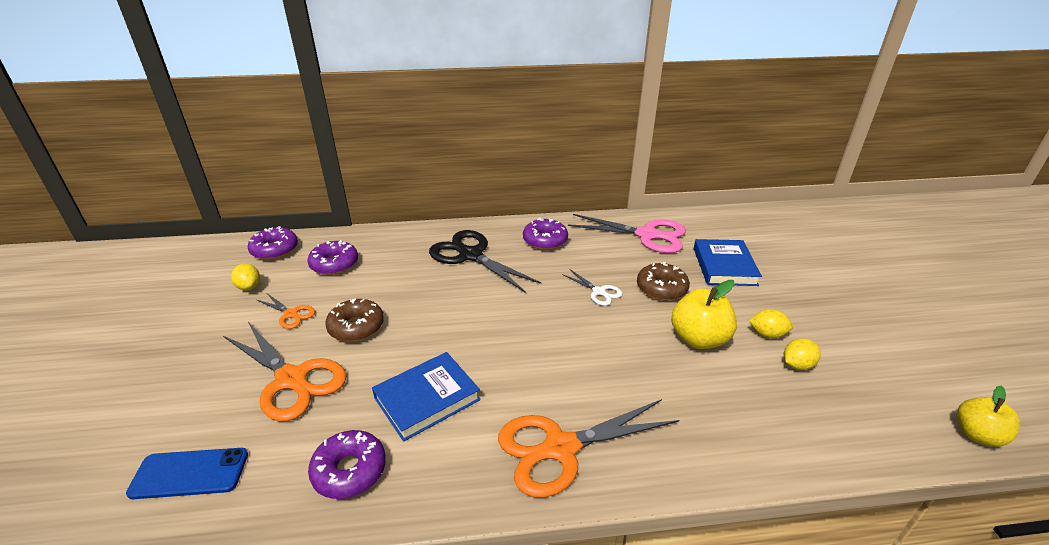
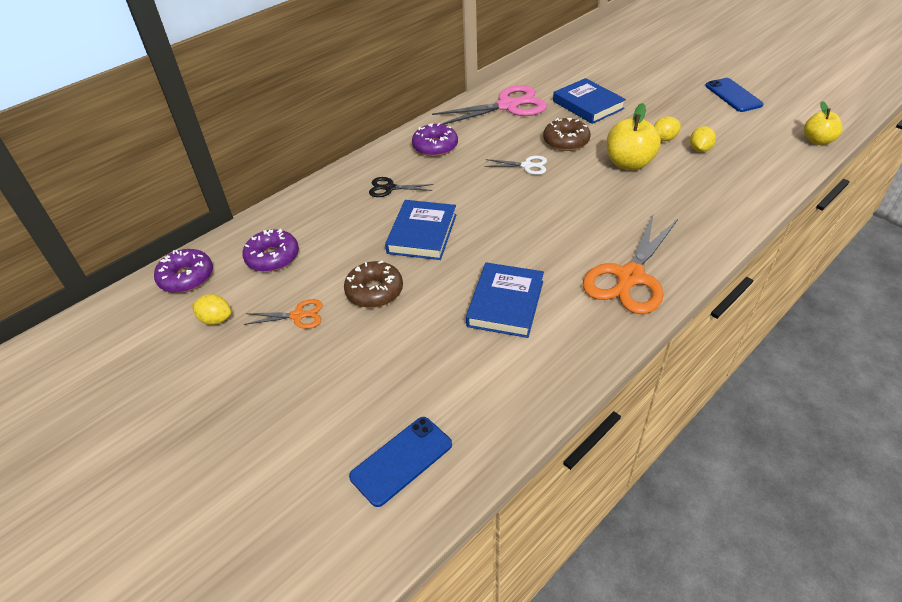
camera: 35 degrees left, 10 degrees up
(291, 379) = (380, 356): orange scissors -> none
(349, 470) = (517, 377): purple donut -> none
(446, 302) = (422, 234): none -> blue book
(470, 255) = (389, 188): black scissors -> black scissors, size x0.49
(910, 329) = (733, 95): none -> blue phone

